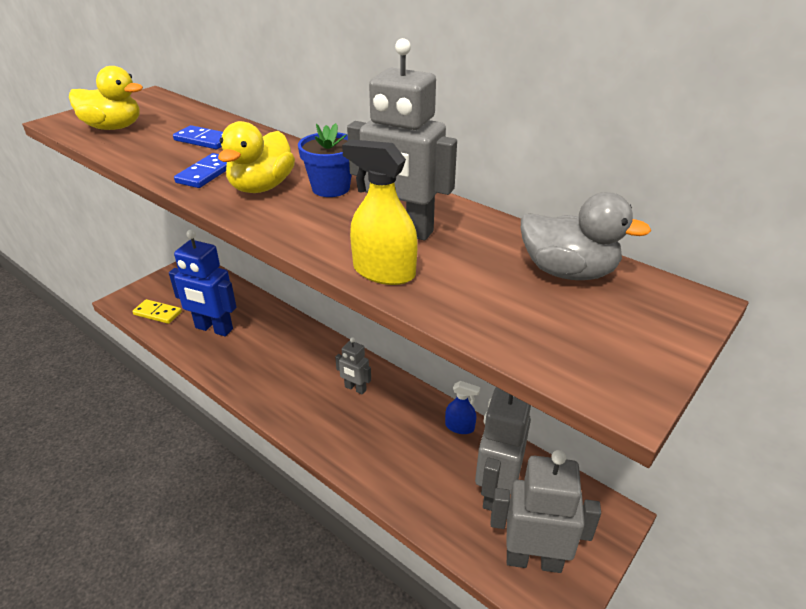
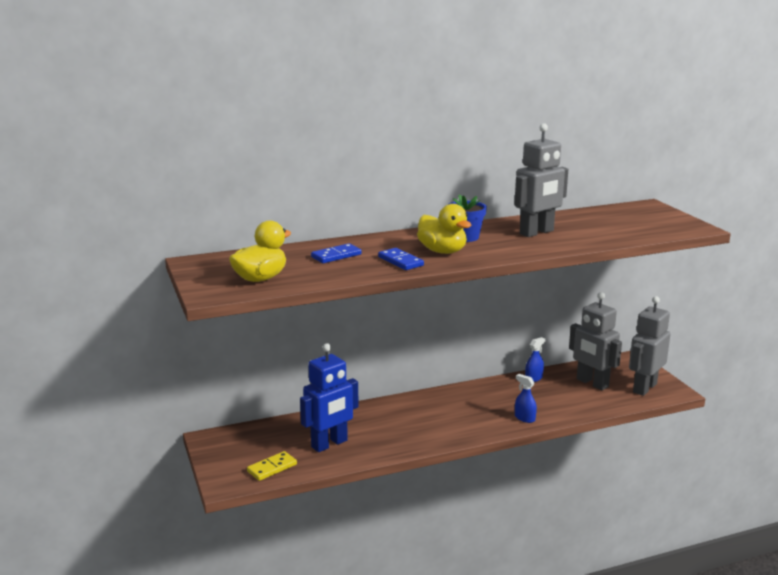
camera: 60 degrees left, 15 degrees down
(351, 451) = (524, 418): none -> blue spray bottle
(355, 388) = (465, 402): grey robot -> none
(384, 272) = (576, 243): yellow spray bottle -> none
(568, 272) = (608, 215): grey duck -> none

